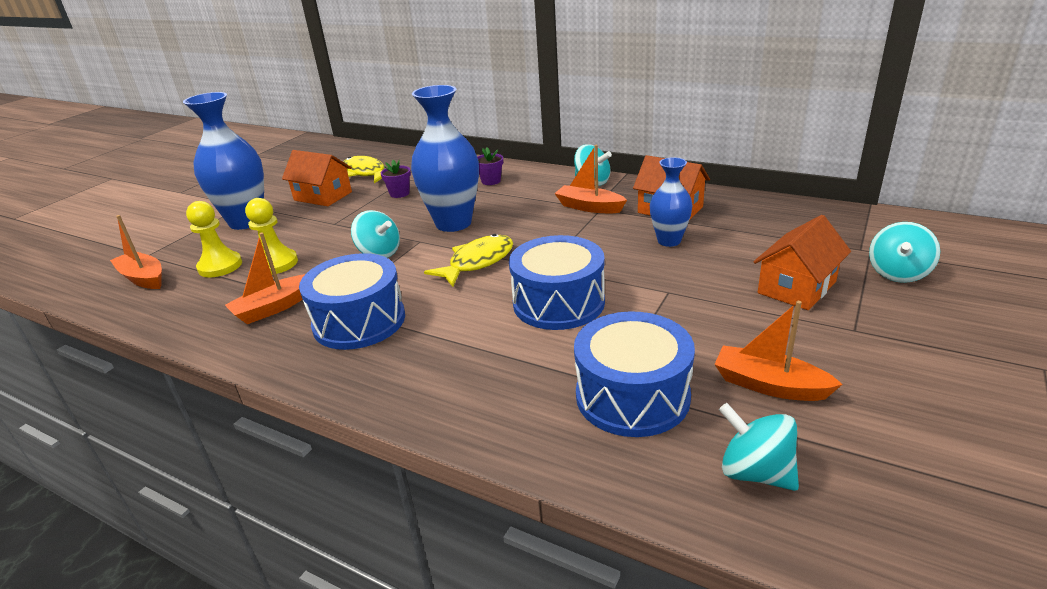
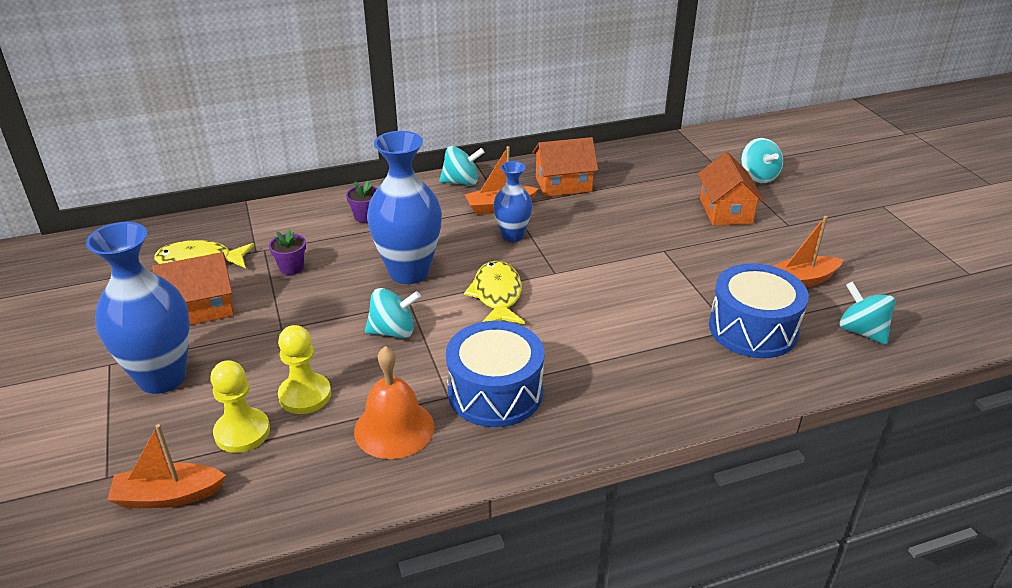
camera: 50 degrees left, 5 degrees up
(274, 307) = (394, 428): orange boat -> orange bell
(558, 303) = (612, 295): blue drum -> none
(669, 241) = (604, 211): blue vase -> blue vase (512, 236)
(755, 472) = (861, 331): turquoise spinning top -> turquoise spinning top turned 60 degrees clockwise

